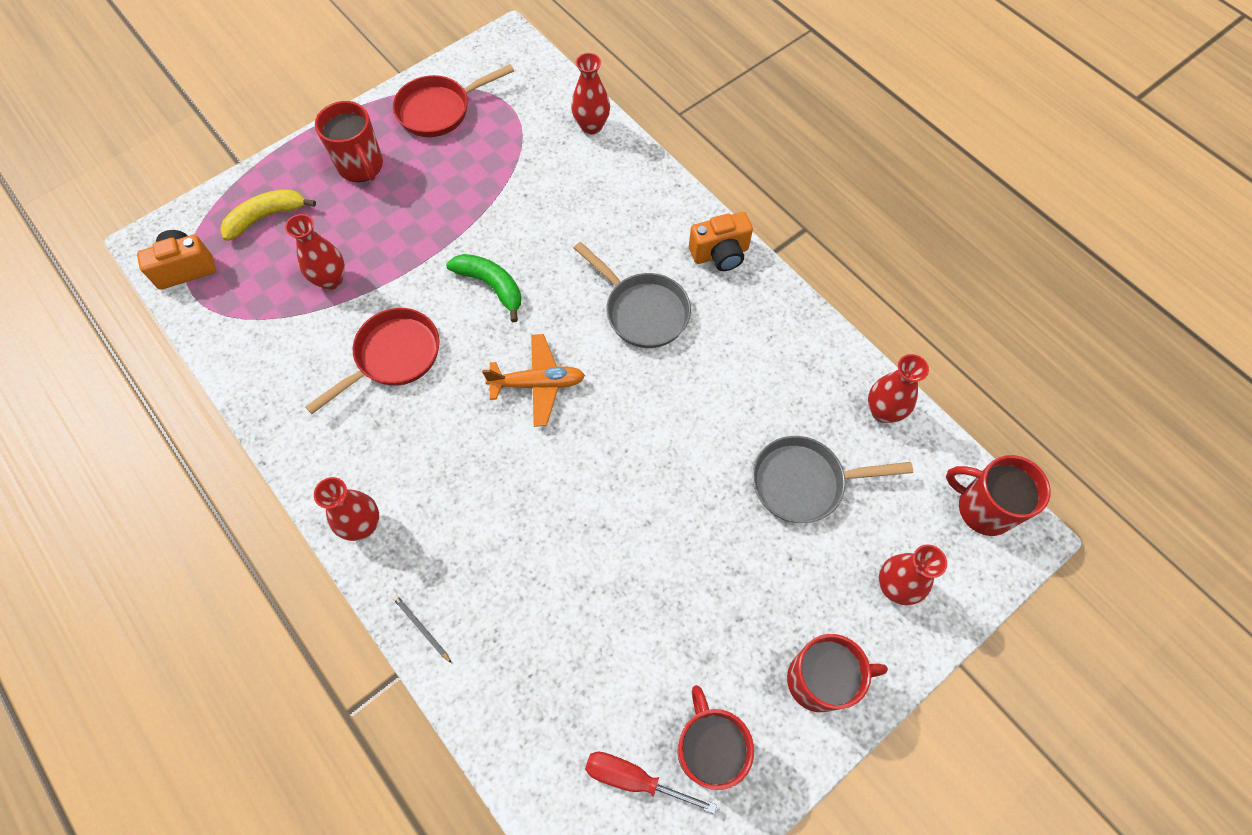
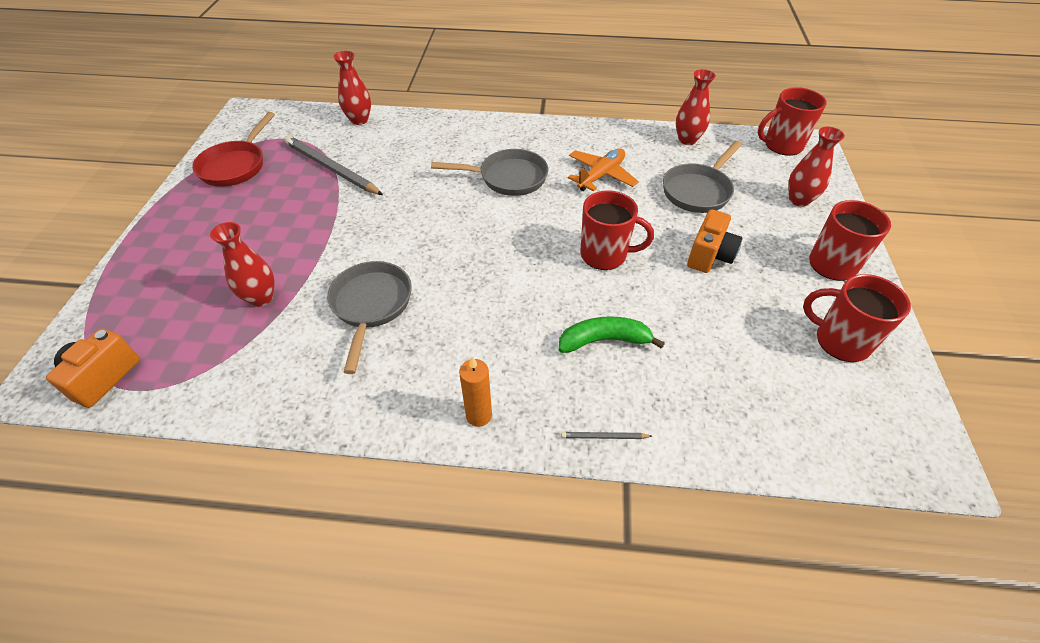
camera: 45 degrees left, 15 degrees down
(266, 217) = (151, 298): yellow banana -> none
(361, 166) = (207, 224): red mug -> red mug (605, 255)
(363, 525) = (479, 415): red vase -> orange candle
(393, 357) = (371, 306): red pan -> grey pan
(491, 286) = (394, 225): green banana -> green banana (604, 340)
(508, 175) = (332, 169): none -> grey pencil
(537, 384) = (493, 250): orange plane -> orange plane (601, 176)
(634, 779) = (834, 392): red screwdriver -> none
(720, 254) = (515, 130): orange camera -> orange camera (709, 256)

